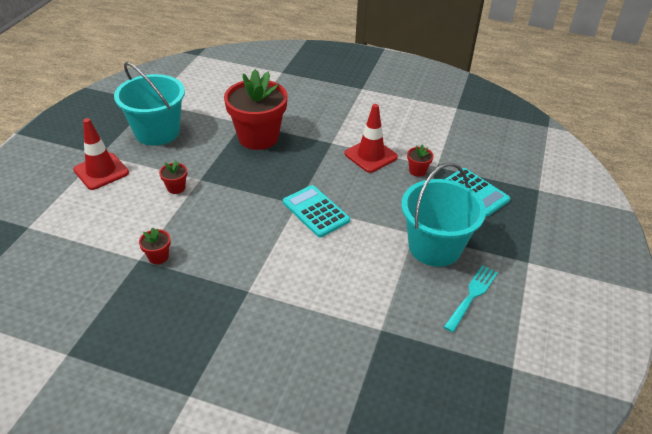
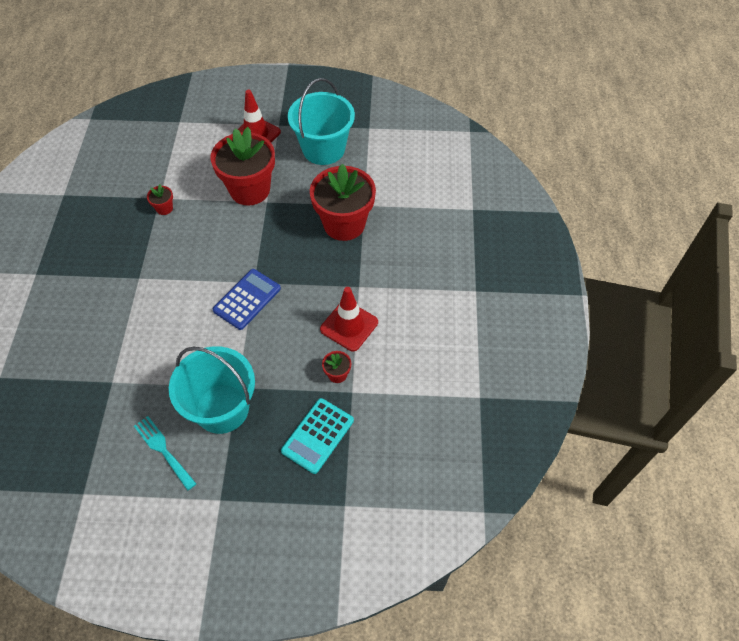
camera: 75 degrees right, 15 degrees up
(176, 188) = (250, 190): red flower pot -> red flower pot, size x2.47
(316, 211) = (247, 299): turquoise calculator -> blue calculator
(472, 295) = (163, 450): turquoise fork -> turquoise fork turned 150 degrees counterclockwise

